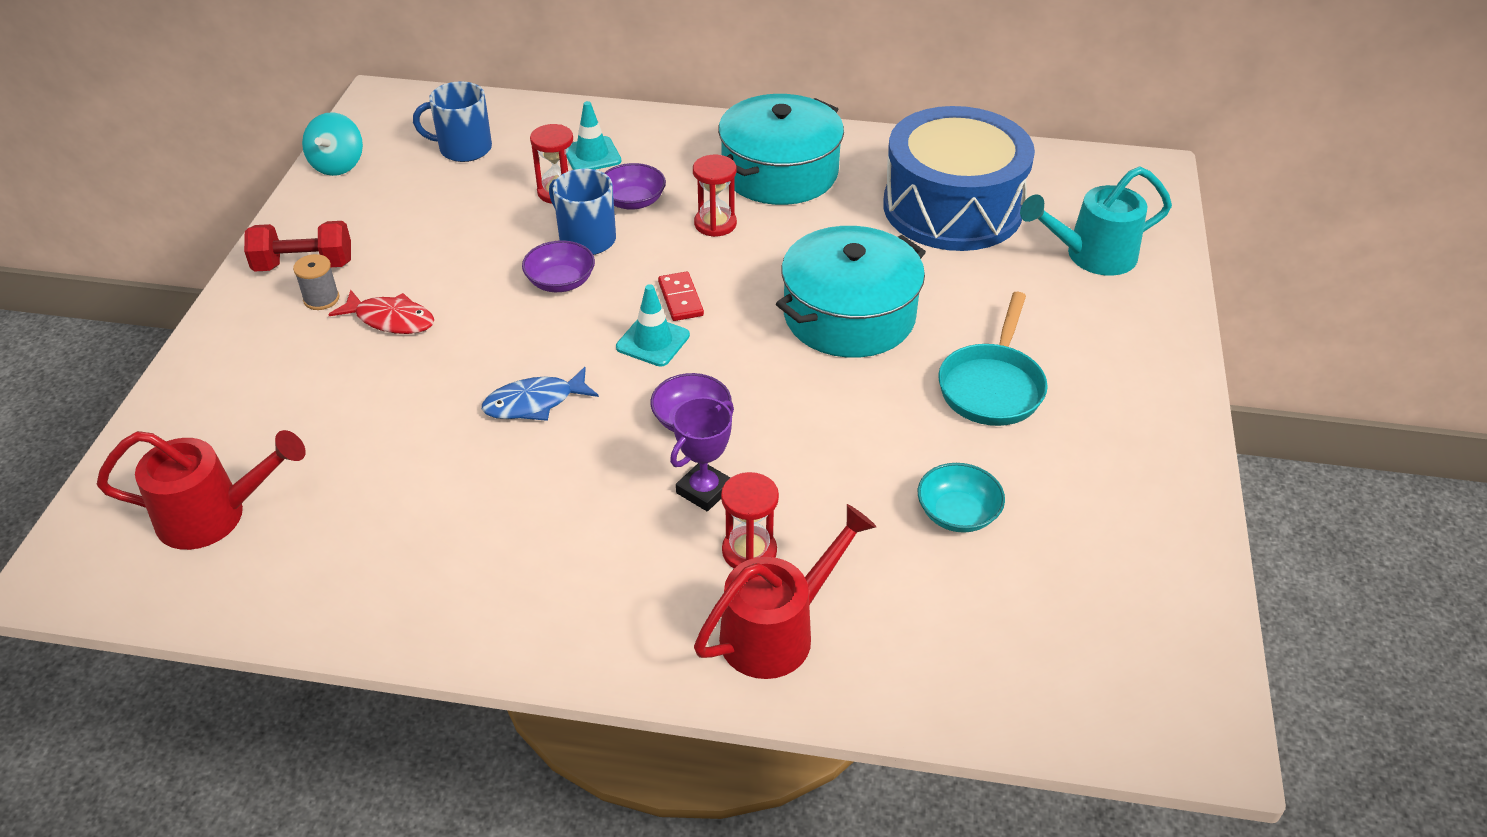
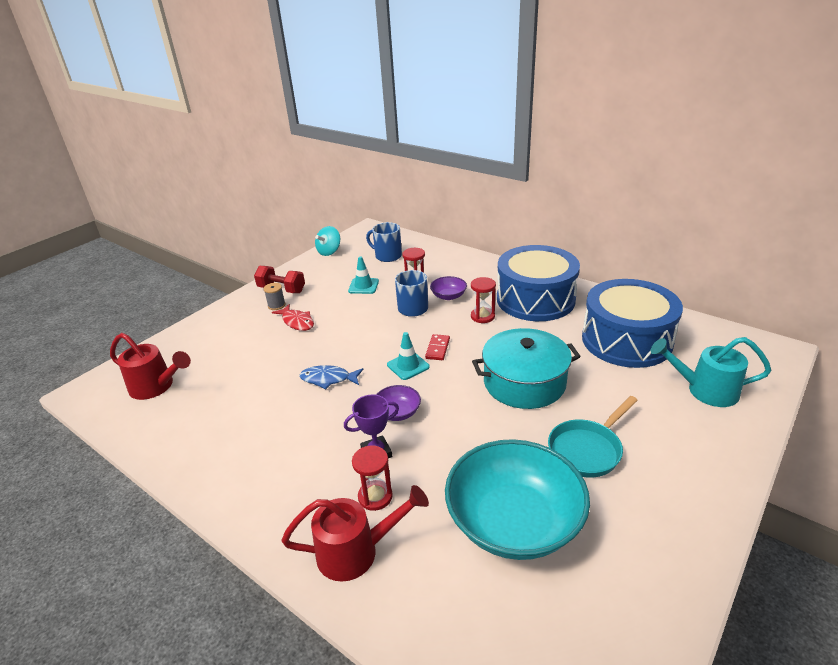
camera: 30 degrees right, 10 degrees down
(560, 281) = (385, 325): purple bowl -> none
(592, 155) = (444, 271): turquoise traffic cone -> turquoise traffic cone (363, 286)
(780, 172) = (535, 299): turquoise pot -> blue drum
(957, 513) = (514, 521): turquoise bowl -> turquoise bowl, size x2.33

